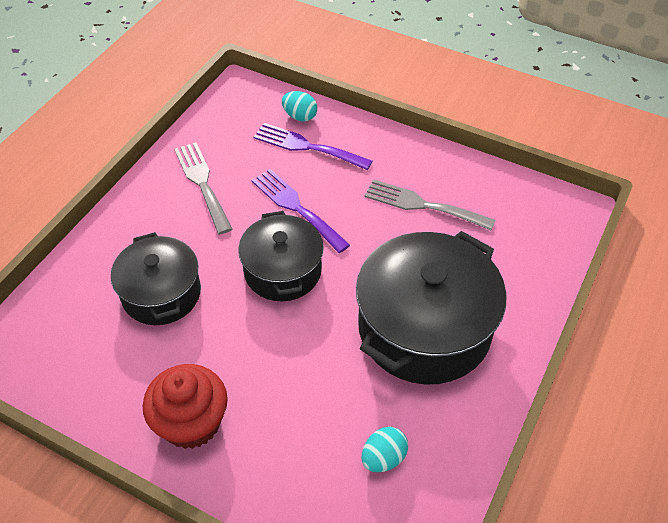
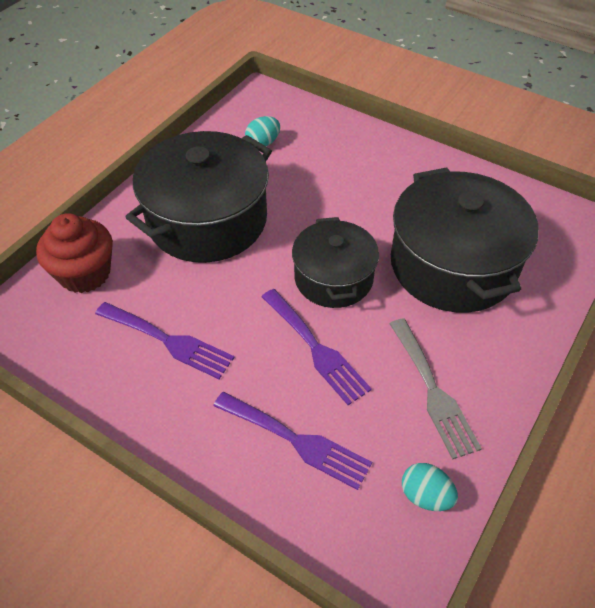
camera: 175 degrees left, 0 degrees up
(161, 293) = (453, 265): black pot -> black pot, size x1.62
(191, 422) = (406, 170): red cupcake -> red cupcake (85, 273)
(300, 116) = (303, 501): turquoise egg -> turquoise egg (425, 495)
(422, 205) = (169, 341): grey fork -> purple fork

